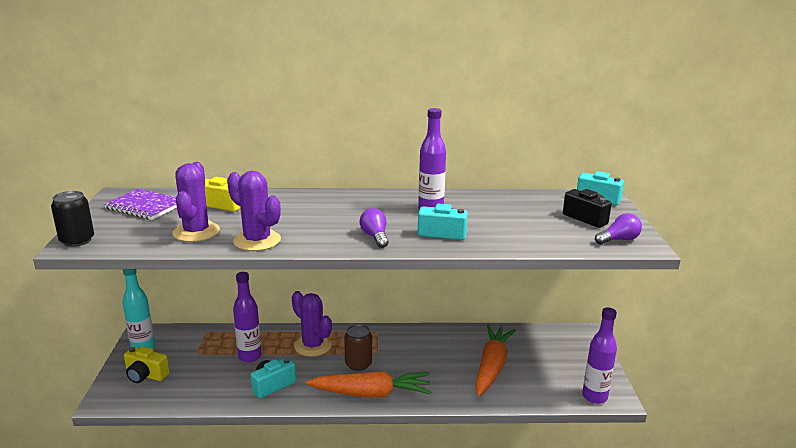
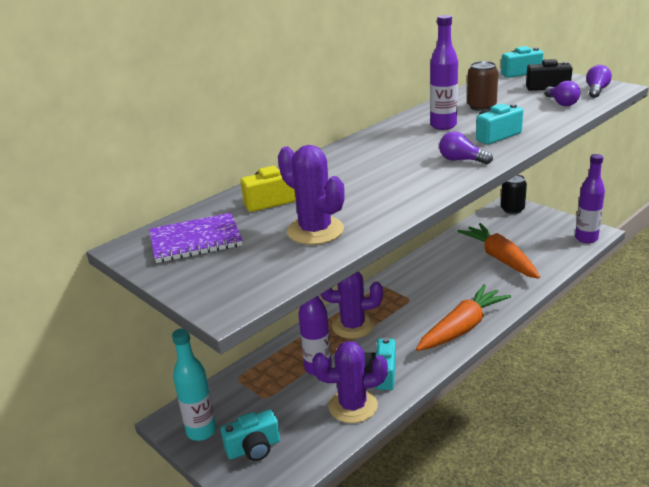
camera: 40 degrees left, 5 degrees up
(77, 240) = (219, 300): black can -> black can (512, 209)
(146, 375) = (254, 448): yellow camera -> turquoise camera
(257, 241) = (386, 208): purple cactus -> purple cactus (353, 406)
(358, 364) = (413, 315): brown can -> brown can (481, 107)
(560, 235) = (561, 103): none -> purple light bulb

